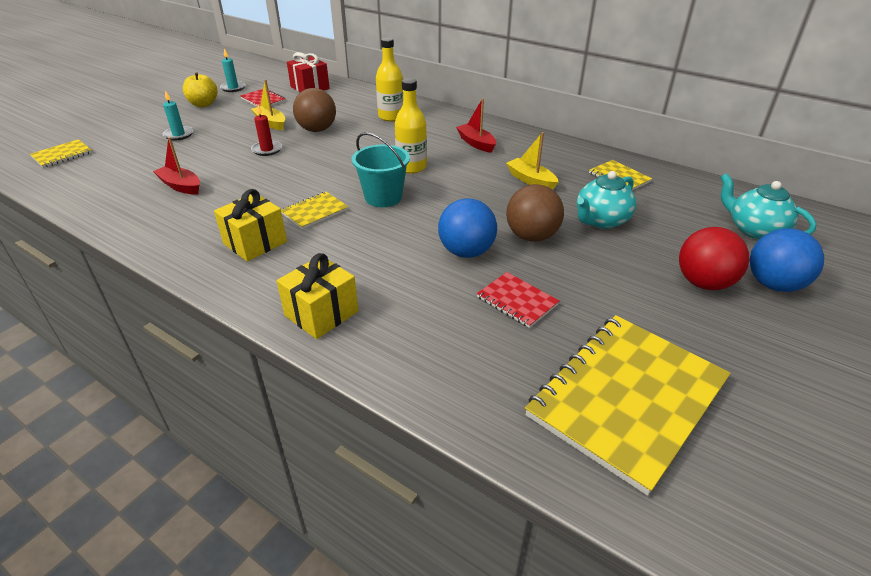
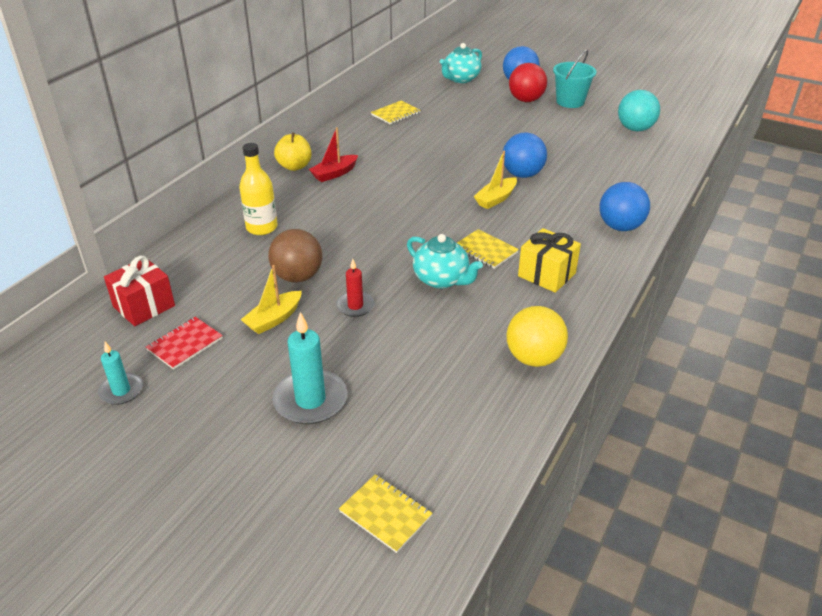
camera: 95 degrees left, 0 degrees up
(144, 220) = (533, 358): none -> yellow ball
(179, 135) = (310, 400): turquoise candle -> turquoise candle, size x1.70
(181, 186) = (456, 353): red boat -> none
(203, 104) = (191, 407): yellow apple -> yellow apple (294, 166)
(321, 313) = (620, 227): yellow gift -> blue ball
(383, 197) = (451, 216): turquoise bucket -> turquoise bucket (570, 102)
(411, 167) = (389, 206): yellow bottle -> none
(517, 301) = (570, 156): red notebook -> none
(531, 180) = (406, 148): yellow boat -> yellow boat (496, 199)
(531, 236) = (493, 150): brown ball -> none
(601, 220) = (463, 124): turquoise teapot -> turquoise teapot (442, 280)
(627, 398) = (635, 129): yellow notebook -> turquoise ball

